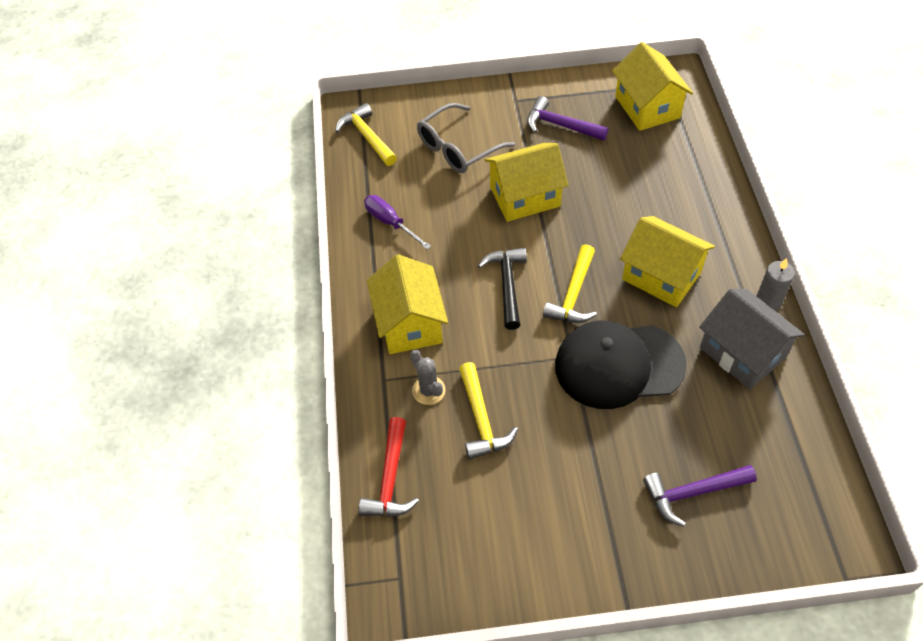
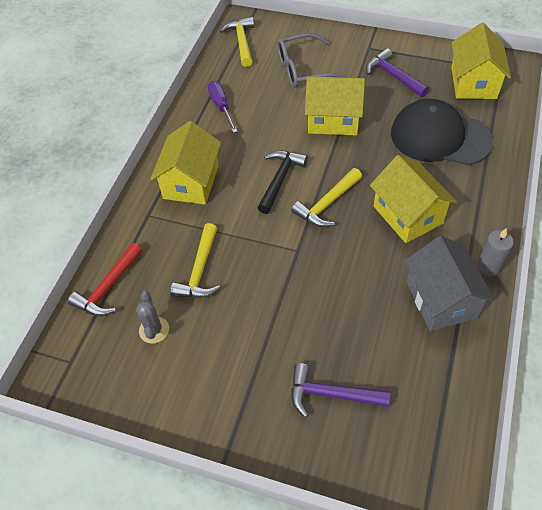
camera: 25 degrees right, 0 degrees up
(428, 390) = (174, 235): grey cactus -> grey cactus (154, 330)
(618, 365) = (331, 270): black cap -> black cap (440, 137)

